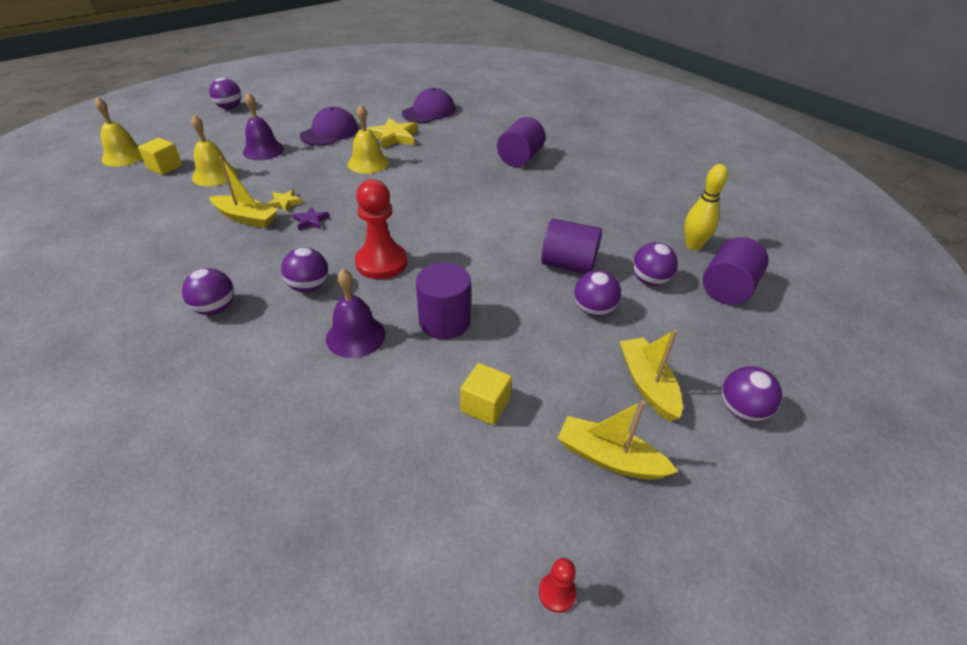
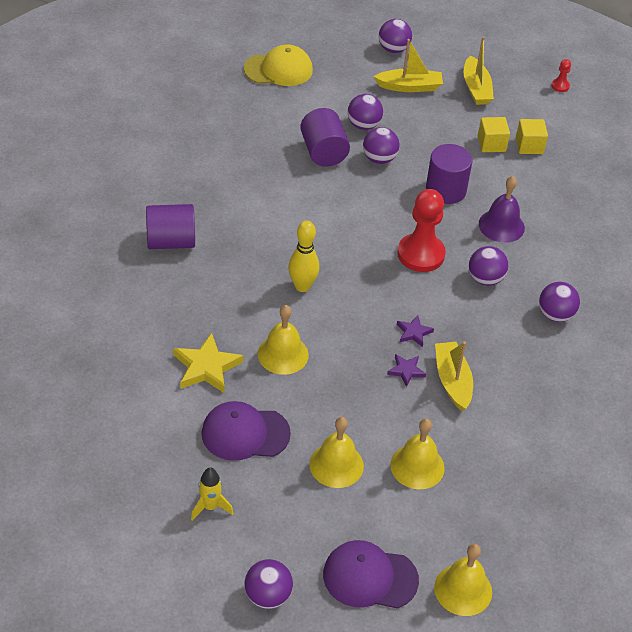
camera: 125 degrees left, 5 degrees up
(165, 167) = (444, 526): yellow cube -> yellow cube (529, 146)
(263, 150) = (336, 465): purple bell -> yellow bell
(285, 202) = (406, 371): yellow star -> purple star
(301, 110) = (210, 507): none -> yellow rocket
(429, 112) = (112, 371): purple cap -> purple cap (370, 577)
(647, 384) = (409, 86): yellow boat -> yellow boat turned 135 degrees counterclockwise
(649, 280) = (304, 107): purple ball -> purple ball (379, 159)
(693, 246) = (235, 94): yellow bowling pin -> yellow bowling pin (302, 286)
(727, 289) = (278, 69): purple cylinder -> yellow cap

